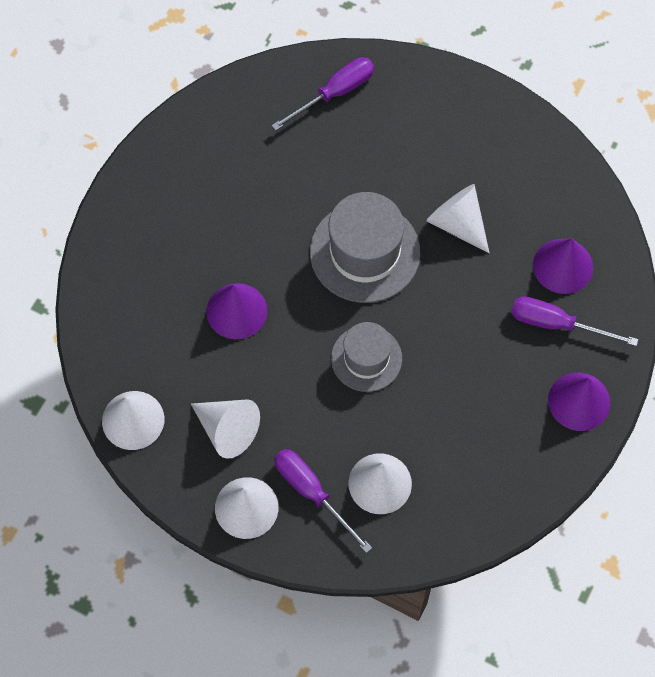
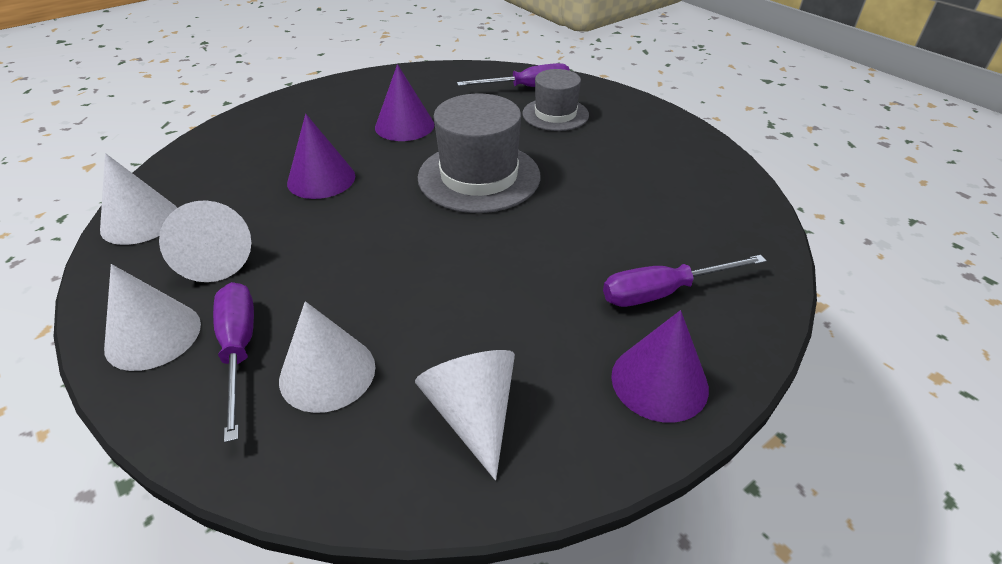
camera: 25 degrees right, 25 degrees down
(366, 358) = (414, 251): grey hat -> grey hat (555, 114)
(458, 223) = (589, 183): white cone -> white cone (473, 414)
(556, 324) = (663, 292): purple screwdriver -> purple screwdriver turned 60 degrees counterclockwise
(563, 266) = (694, 245): purple cone -> purple cone (404, 126)

